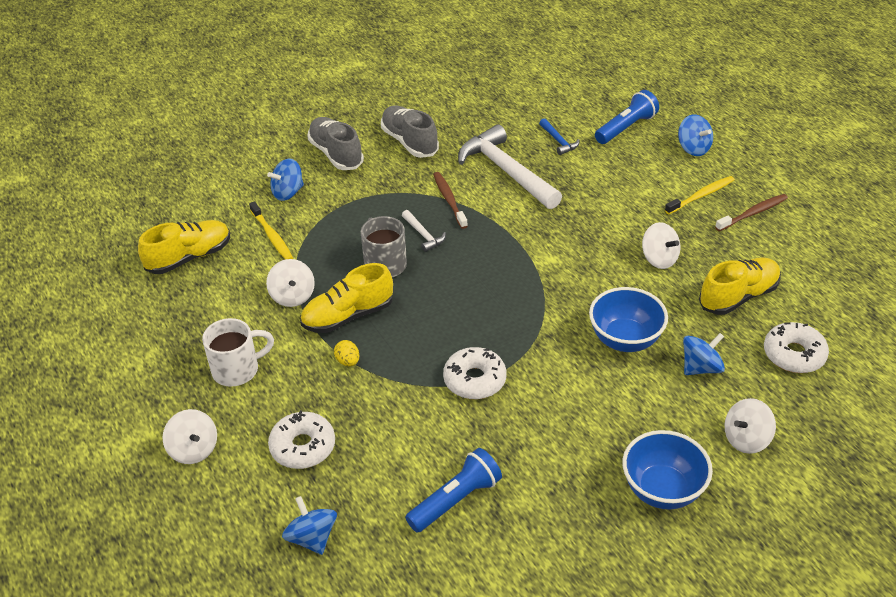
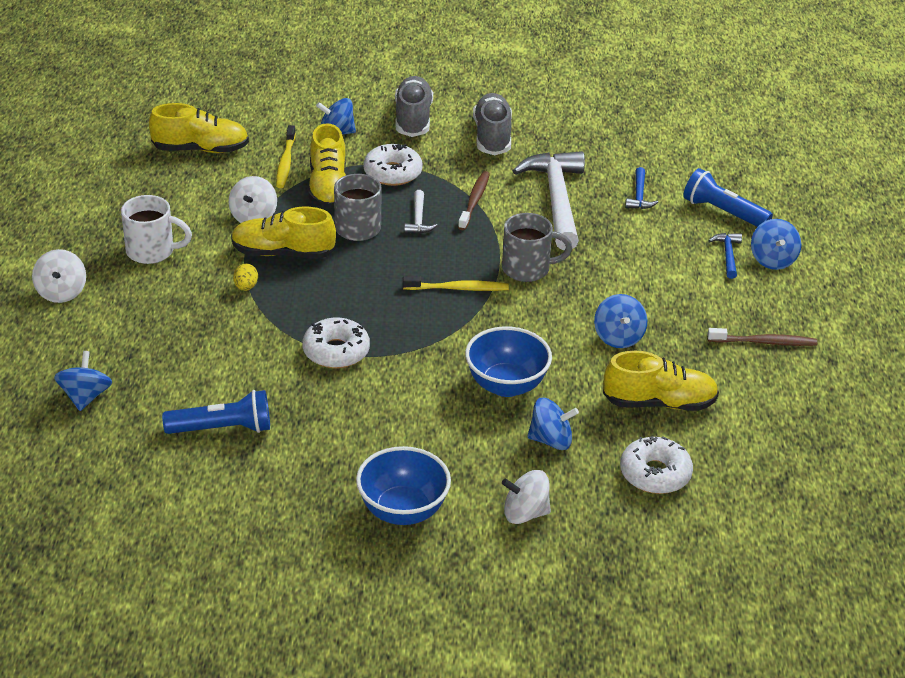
camera: 30 degrees right, 5 degrees down
(303, 447) = (144, 331): white donut -> white donut (392, 173)
(328, 242) = (328, 188): none -> yellow shoe
(543, 236) = (527, 269): none -> grey mug
(626, 128) = (723, 212): blue flashlight -> blue flashlight turned 135 degrees counterclockwise
(659, 259) = (618, 337): white spinning top -> blue spinning top
(662, 159) = (728, 255): none -> blue hammer
(701, 196) = (728, 304): yellow toothbrush -> yellow toothbrush (457, 288)

